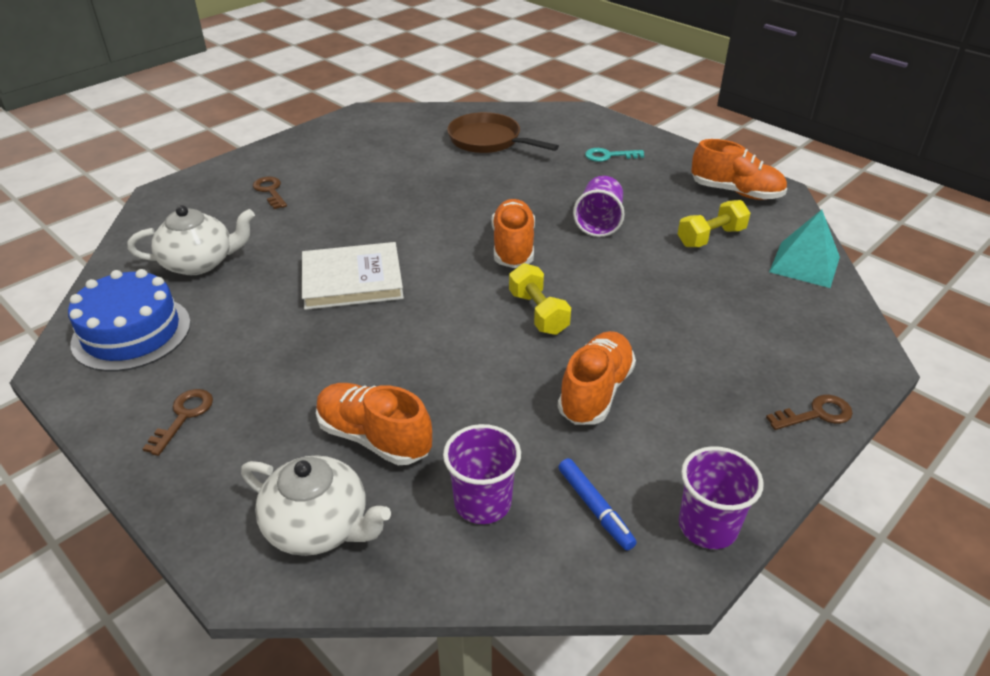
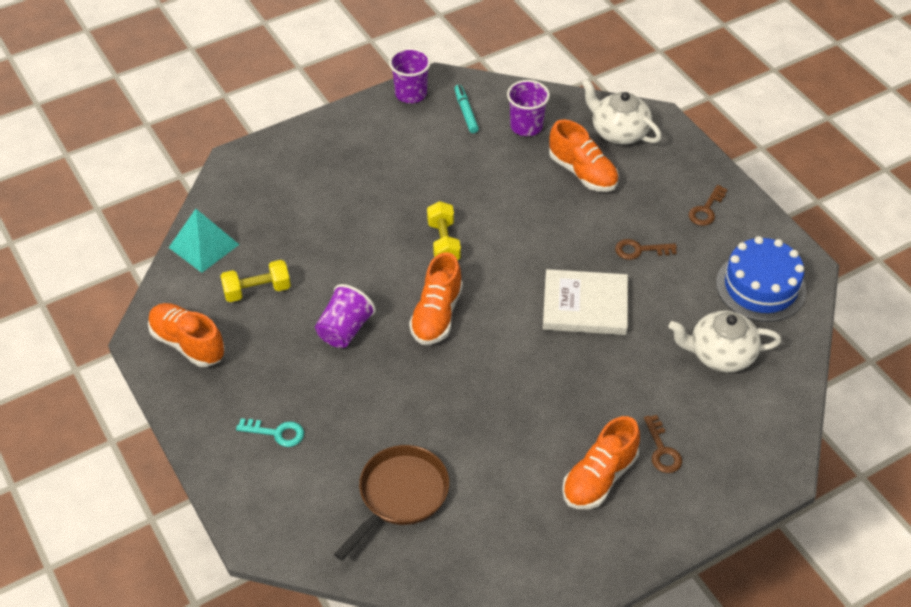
camera: 165 degrees left, 10 degrees up
(488, 141) = (400, 495): brown pan -> brown pan turned 105 degrees counterclockwise
(595, 392) = (432, 174): orange shoe -> orange shoe (599, 478)
(595, 508) = (466, 112): blue marker -> turquoise marker
(816, 414) = (303, 135): brown key -> brown key (639, 250)

